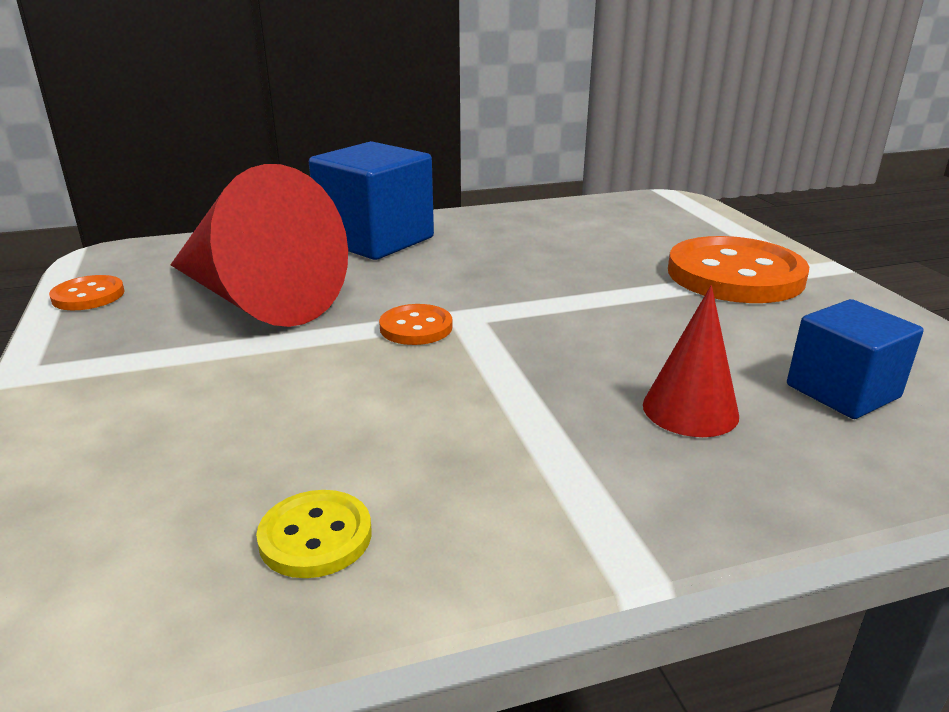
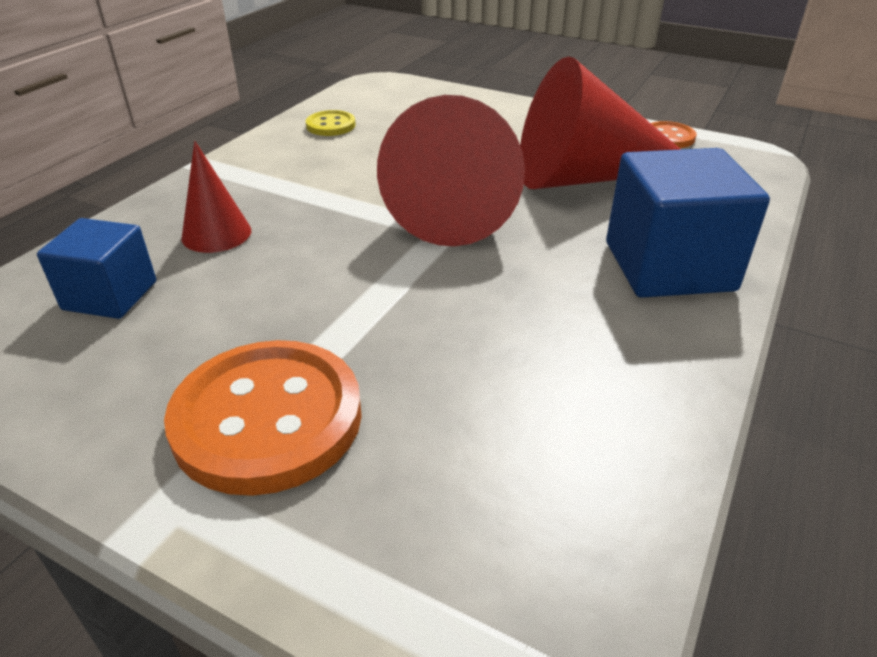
camera: 135 degrees right, 10 degrees up
(416, 327) = (455, 207): orange button -> red cone

